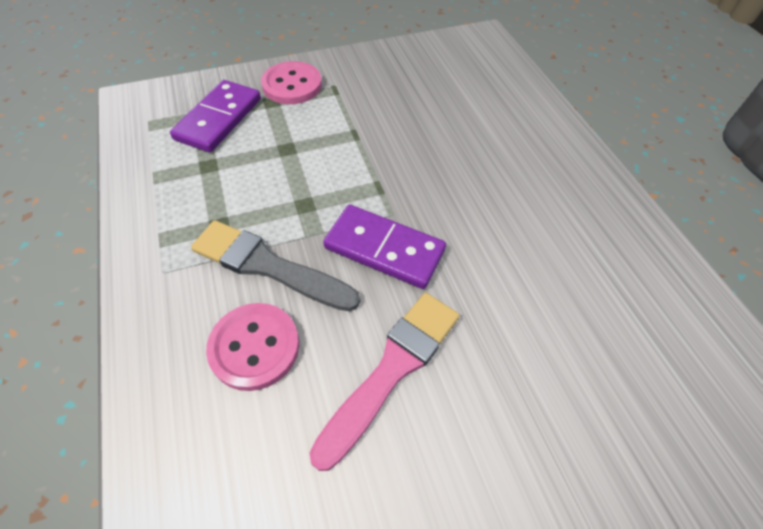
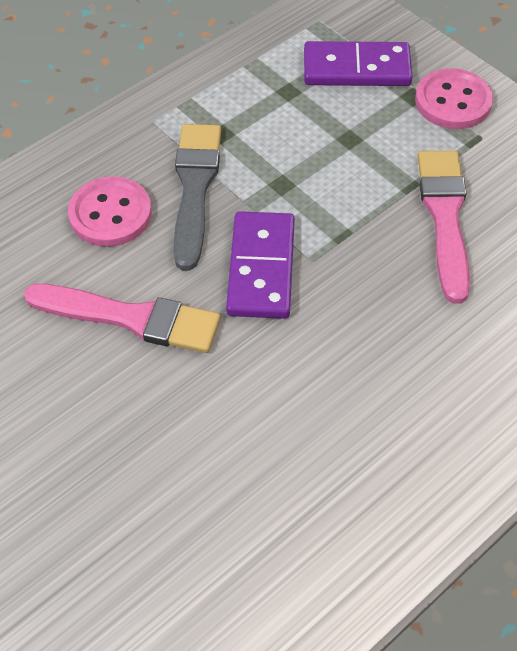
camera: 70 degrees right, 0 degrees up
(393, 128) = (445, 216): none -> pink brush

